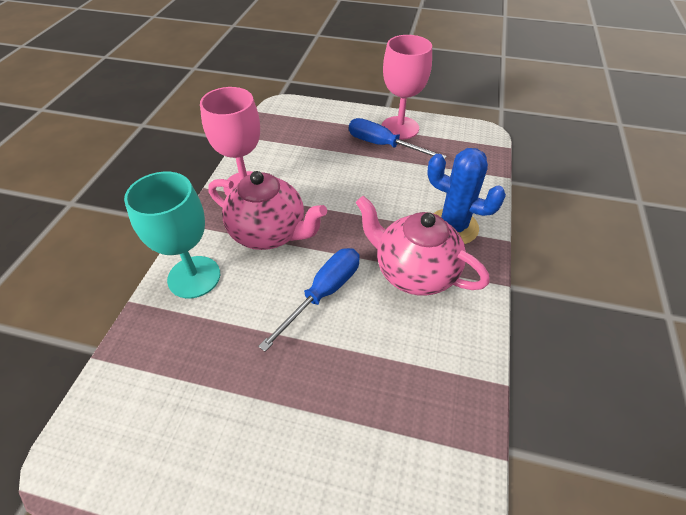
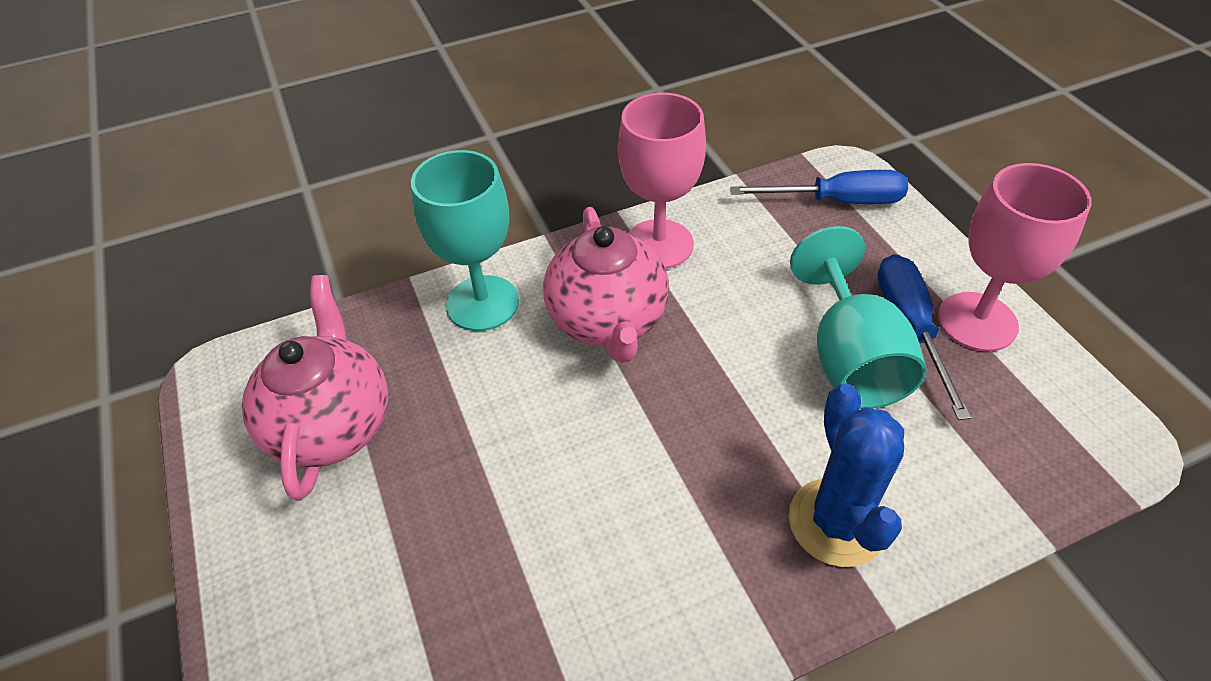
camera: 55 degrees right, 0 degrees up
(323, 293) = (566, 440): blue screwdriver -> blue screwdriver (837, 201)
(380, 171) = (850, 358): none -> turquoise goblet
(414, 272) = (695, 523): pink teapot -> pink teapot (332, 425)

